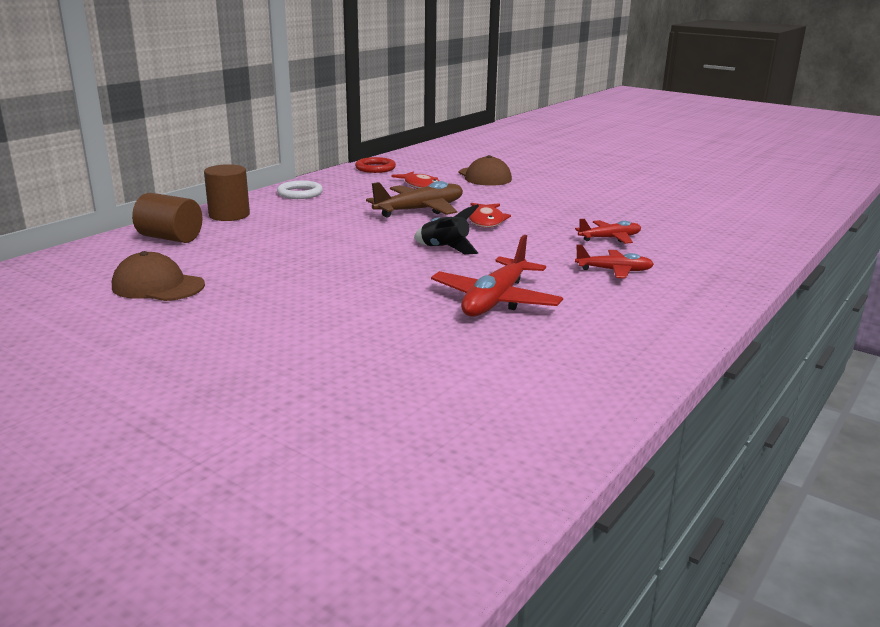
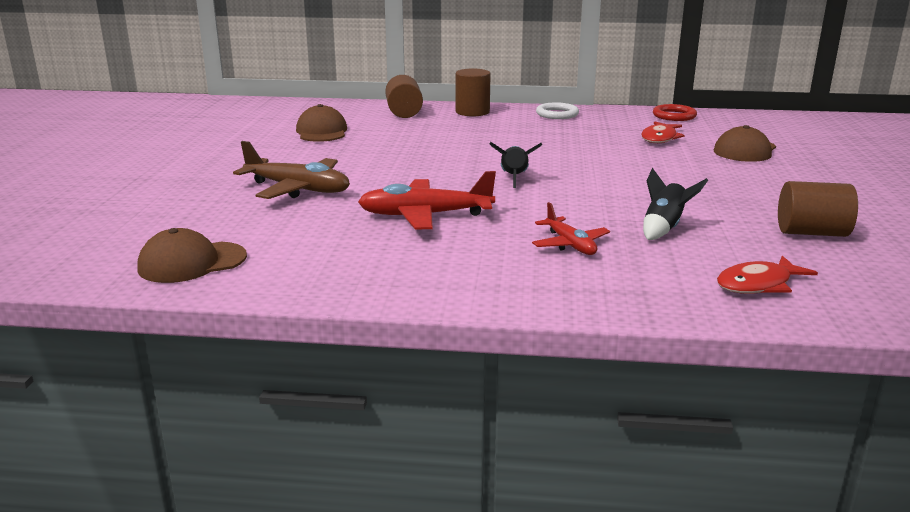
camera: 60 degrees right, 0 degrees up
(420, 210) = (594, 152): brown plane -> brown plane (298, 189)
(486, 221) = (613, 176): red fish -> red fish (758, 284)
(506, 434) = (192, 262): none -> brown cap
(610, 238) = (664, 228): red plane -> black rocket
(654, 210) = (811, 233): none -> brown cylinder

